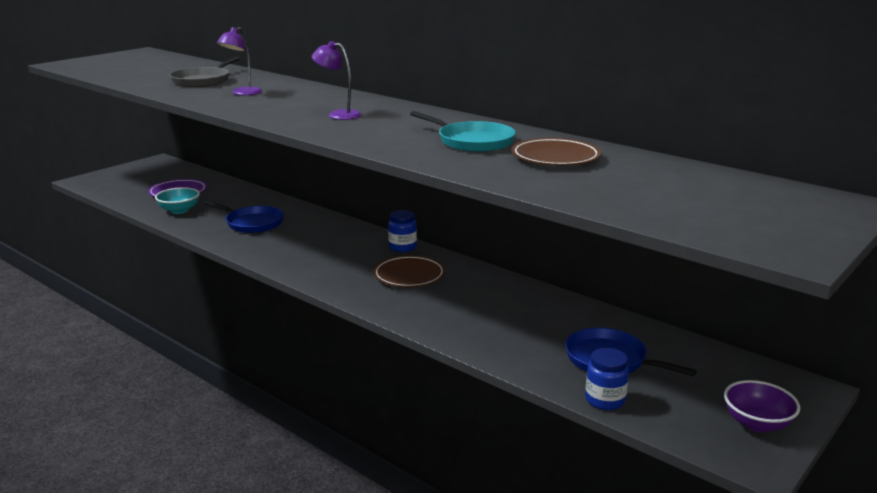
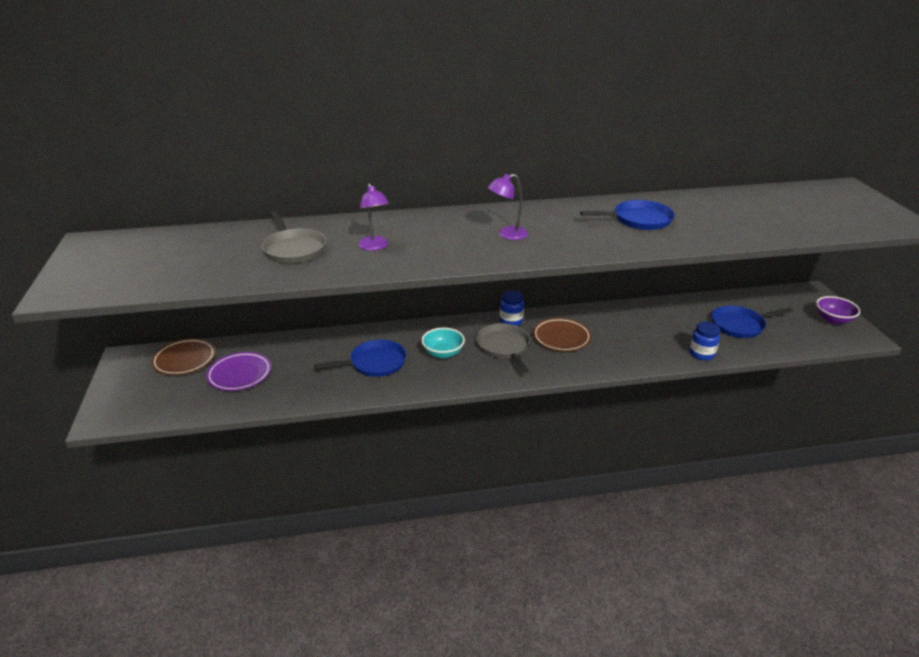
camera: 50 degrees left, 10 degrees up
(179, 210) = (288, 388): turquoise bowl -> turquoise bowl (443, 353)
(352, 258) = (504, 347): none -> grey pan
(472, 141) = (639, 220): turquoise pan -> blue pan
(555, 157) = (702, 212): brown plate -> brown plate (184, 360)
(605, 400) = (782, 347): blue jar -> blue jar (702, 354)

